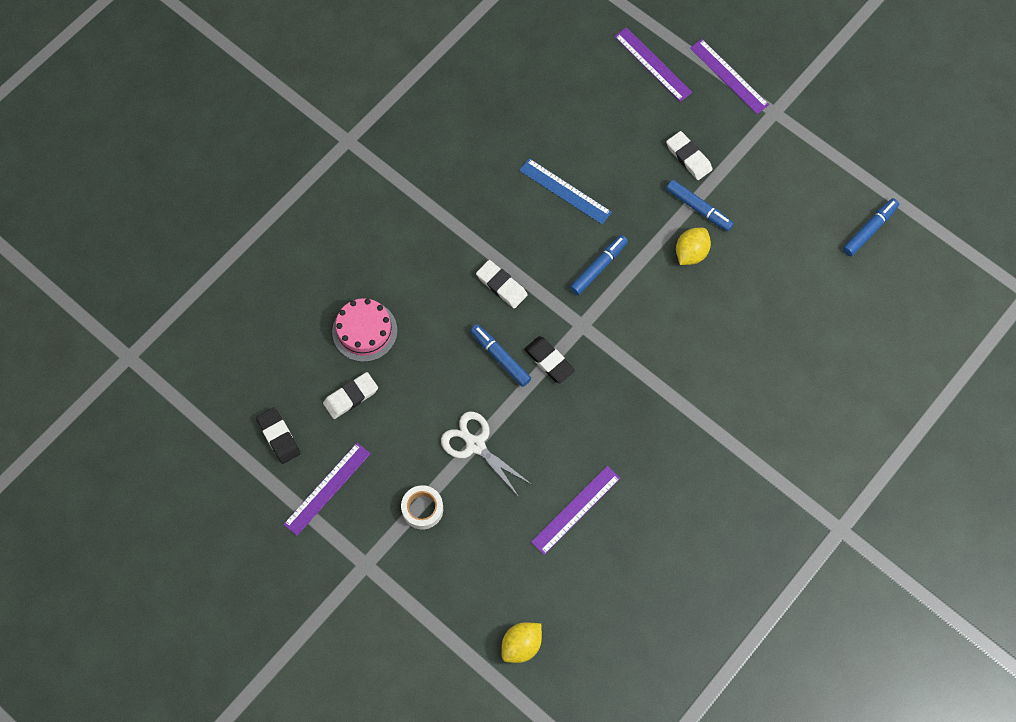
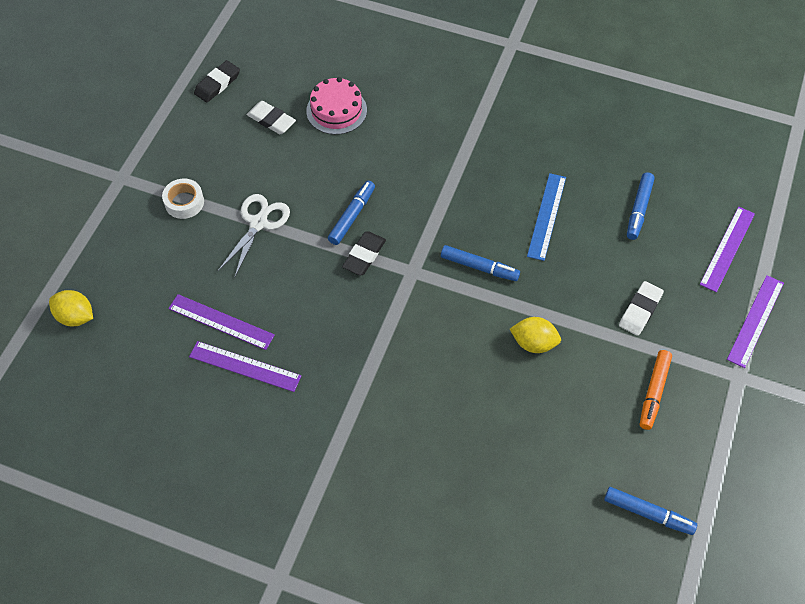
camera: 70 degrees right, 10 degrees down
(327, 488) = (182, 130): purple ruler -> purple ruler (245, 366)
(501, 285) = (424, 195): white eraser -> none
(698, 208) = (587, 336): blue marker -> blue marker (639, 209)
(768, 180) = (654, 392): none -> orange marker

